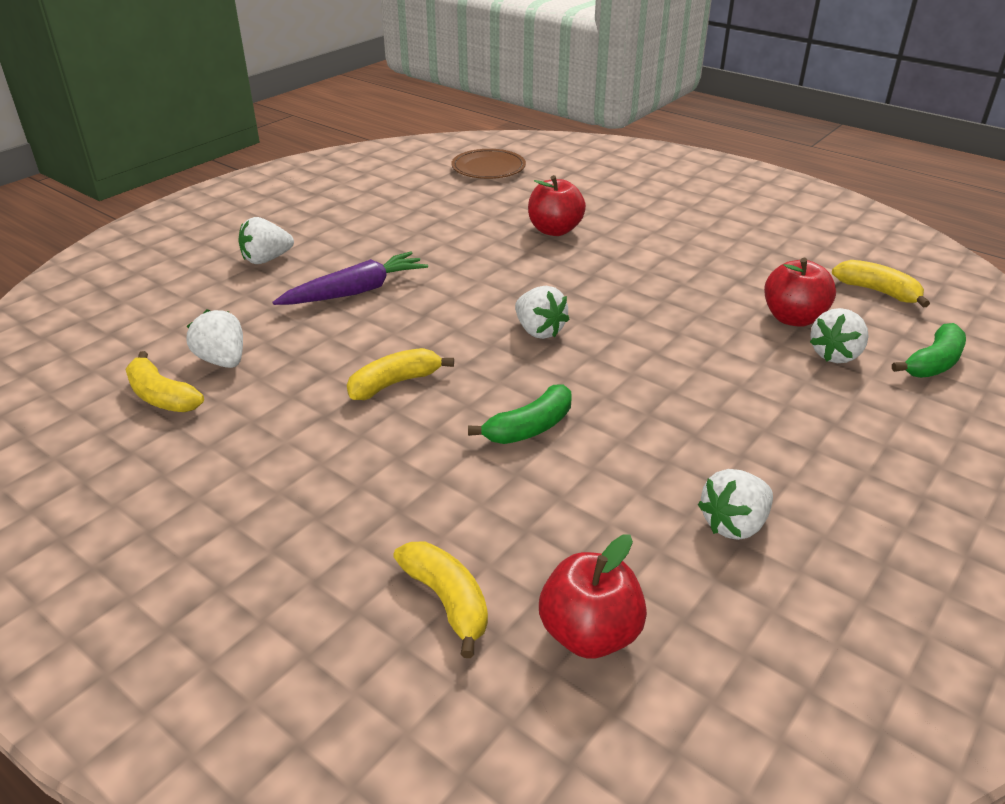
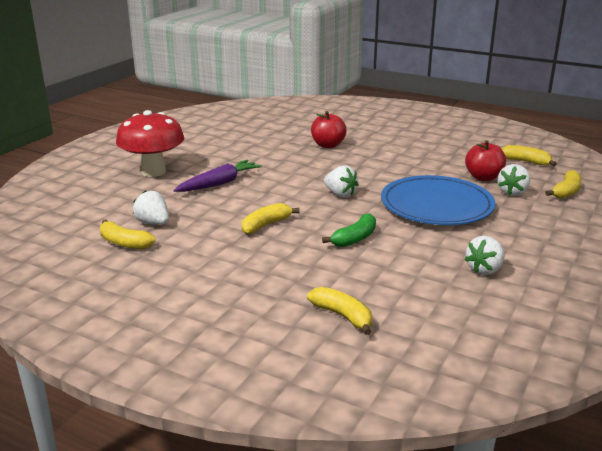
camera: 10 degrees left, 10 degrees down
(266, 259) = (153, 172): white strawberry -> red mushroom
(488, 168) = (272, 116): brown plate -> none
(589, 633) = (426, 321): red apple -> none
(693, 371) = (436, 205): none -> blue plate
(933, 363) = (566, 192): green banana -> yellow banana

